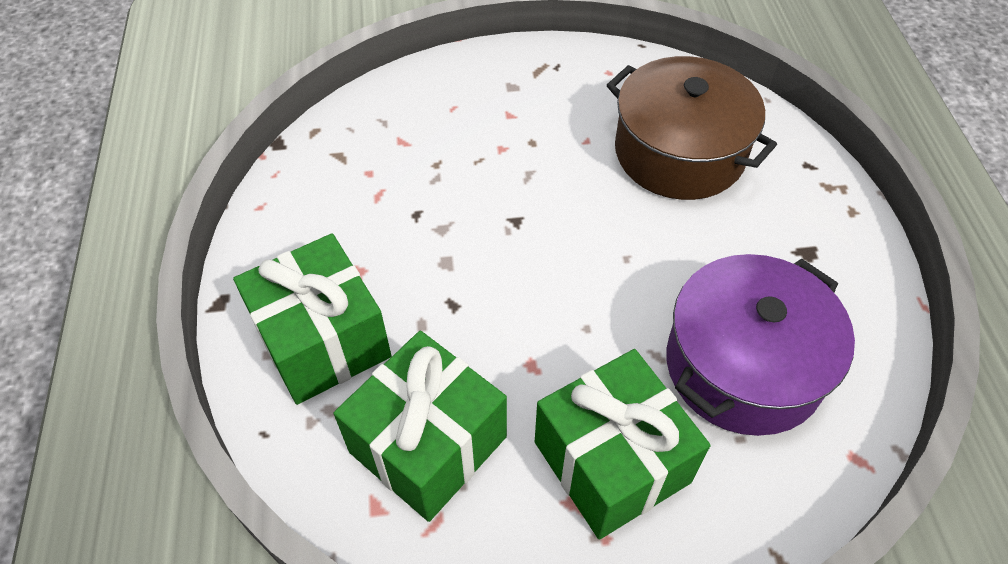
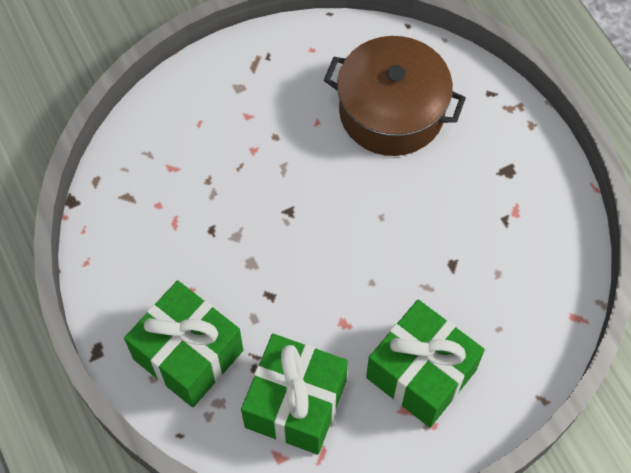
camera: 20 degrees left, 10 degrees up
(743, 365) = (487, 275): purple pot -> none

